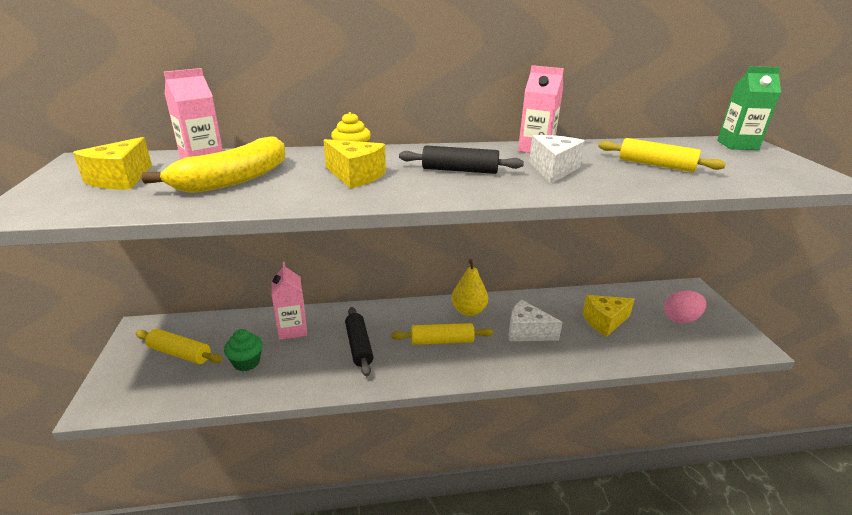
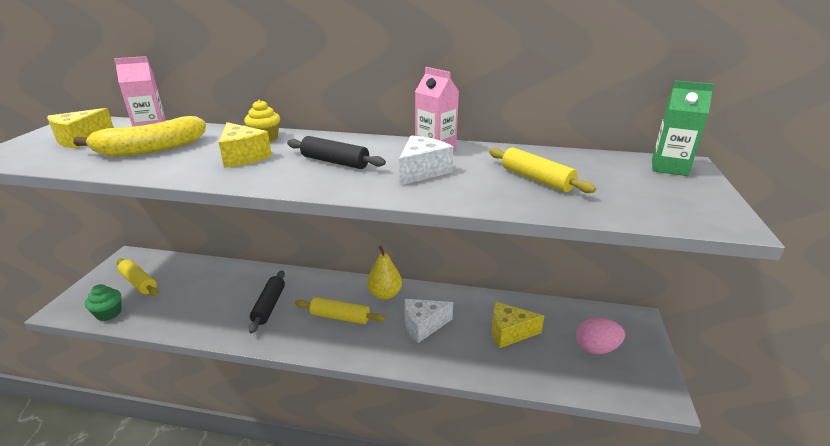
camera: 20 degrees right, 0 degrees up
(246, 362) = (177, 300): green cupcake -> green cupcake (109, 313)
(292, 329) = (230, 280): pink carton -> none
(527, 332) = (423, 326): white cheese -> white cheese turned 60 degrees counterclockwise

